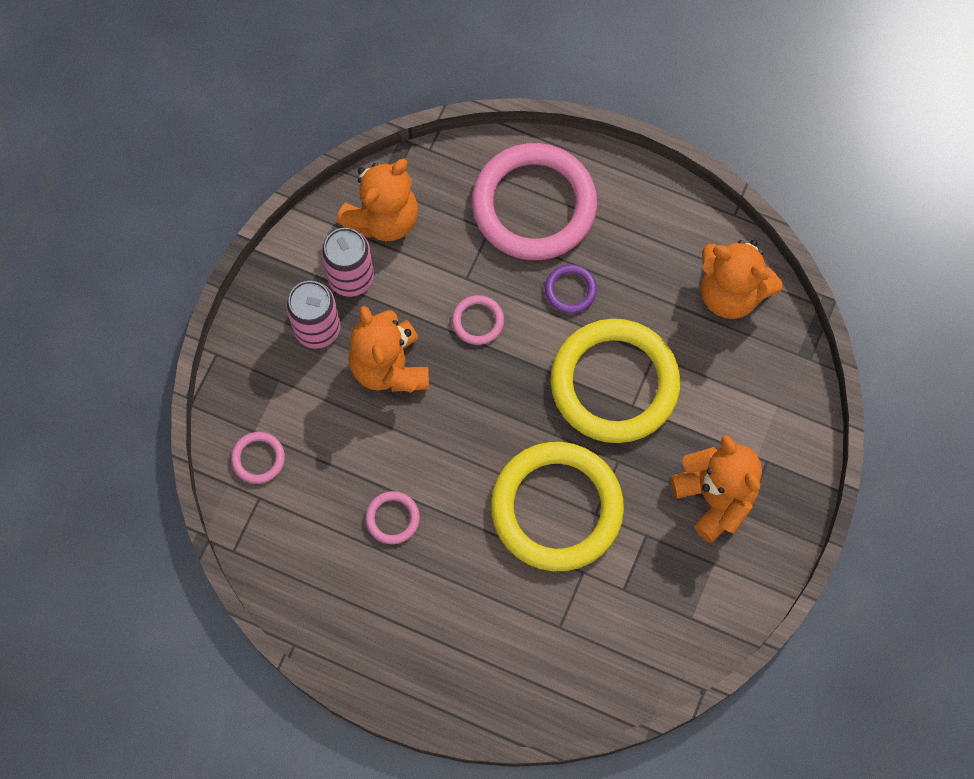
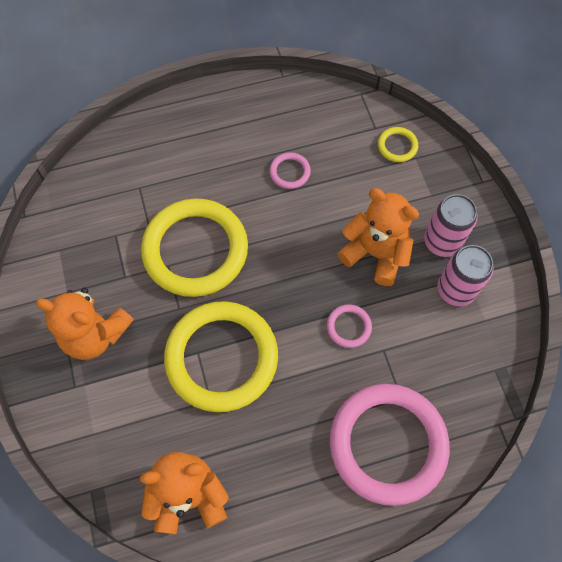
camera: 140 degrees right, 5 degrees down
(258, 458) = (397, 146): pink ring -> yellow ring
(383, 218) = (477, 346): orange teddy bear -> none
(570, 290) = (306, 400): purple ring -> none

